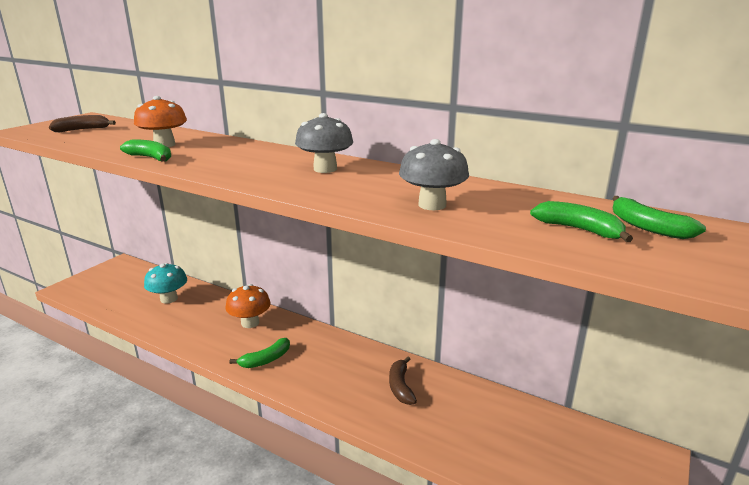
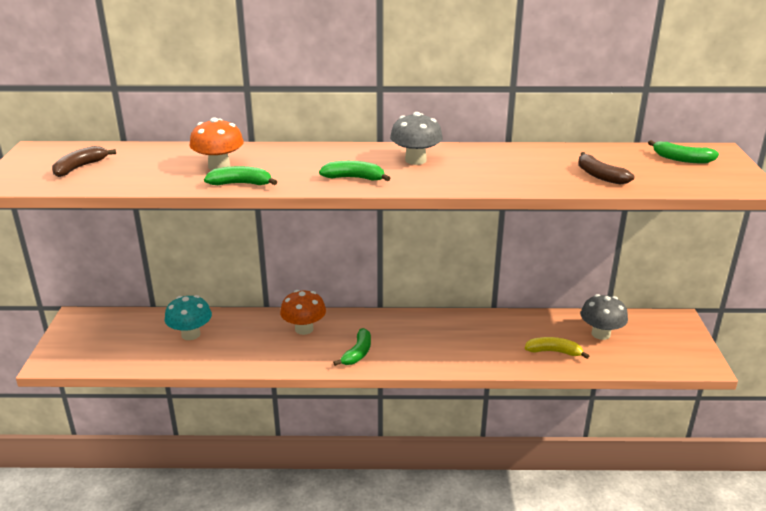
camera: 30 degrees left, 5 degrees up
(400, 386) = (486, 334): brown banana -> brown banana (600, 176)
(432, 205) = (542, 174): grey mushroom -> grey mushroom (601, 334)
(454, 434) = (554, 352): none -> yellow banana
(579, 229) = (650, 170): green banana -> green banana (354, 178)

